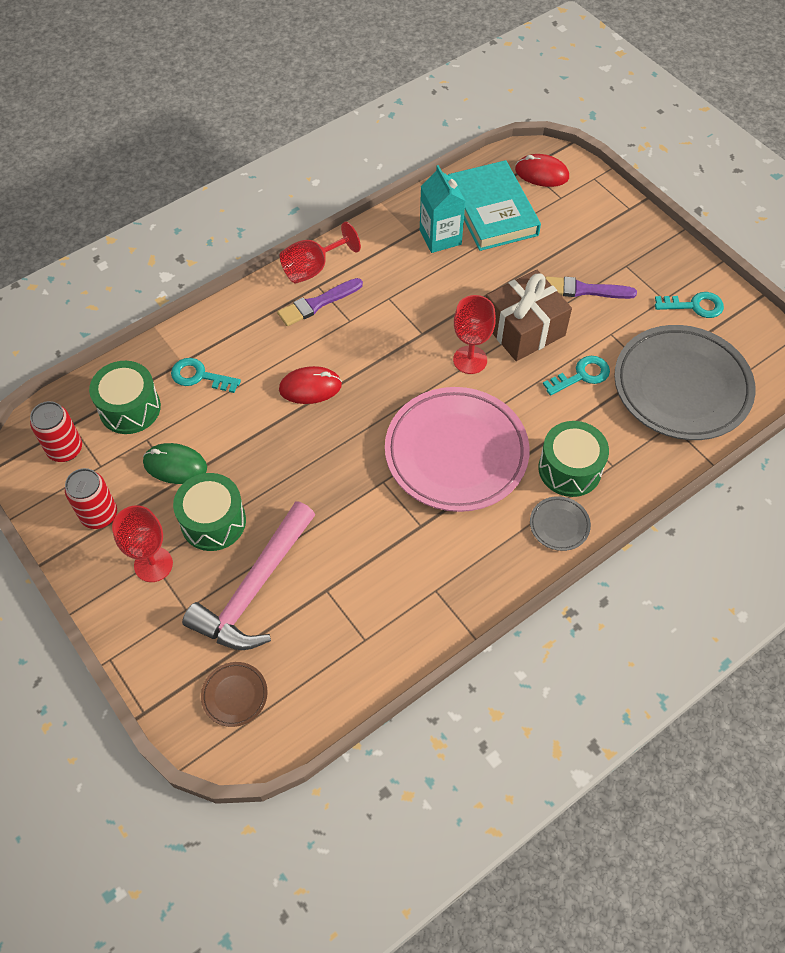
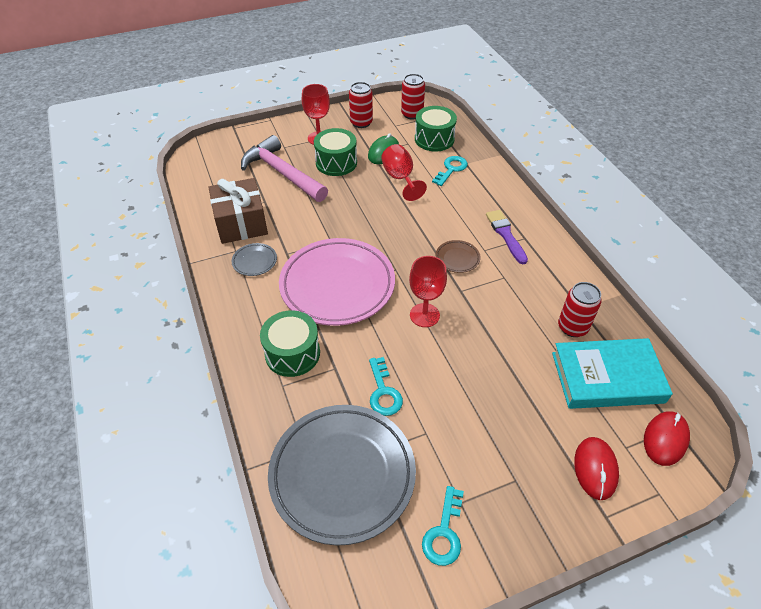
camera: 105 degrees right, 10 degrees down
(235, 695) = (222, 158): brown plate -> brown plate (457, 258)
(310, 387) = (425, 218): red mouse -> red mouse (595, 469)
(313, 268) = (544, 238): red goblet -> red goblet (400, 178)
(440, 237) = (572, 327): turquoise carton -> red can
(524, 329) = (449, 362): brown gift -> brown gift (241, 223)
(559, 525) = (247, 331): grey plate -> grey plate (254, 261)
(584, 290) = (487, 427): purple brush -> none

